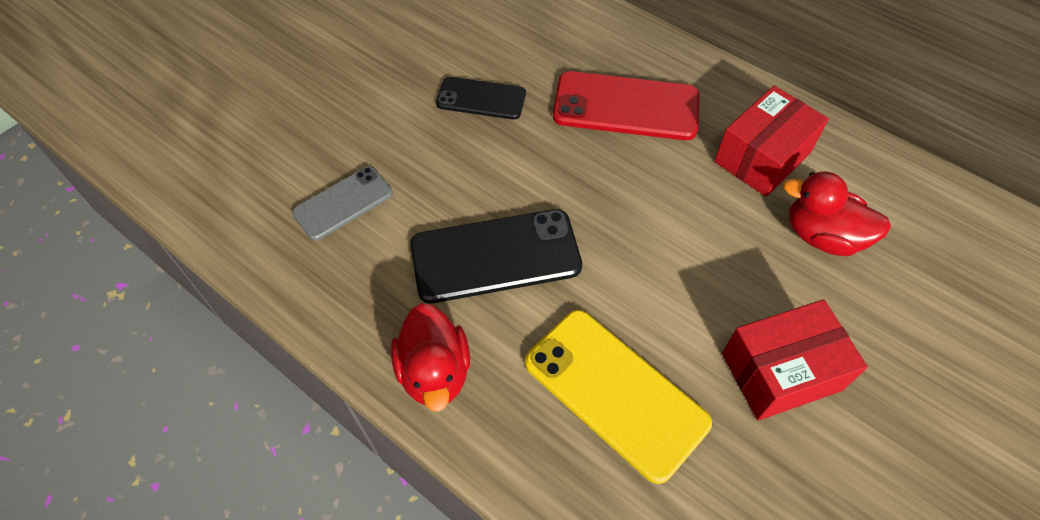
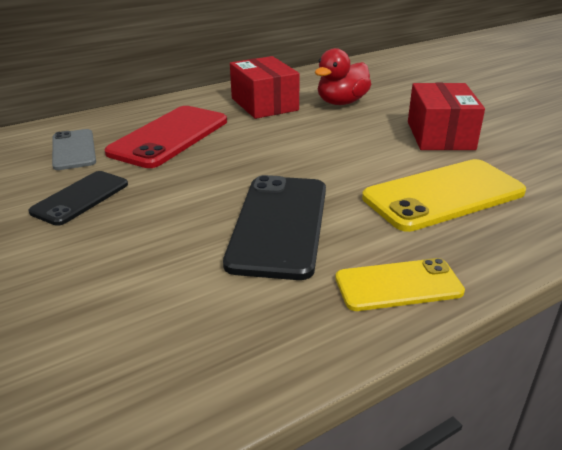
camera: 70 degrees left, 25 degrees down
(343, 203) = (129, 318): grey phone -> grey phone (73, 150)
(435, 372) = (398, 285): red duck -> yellow phone

